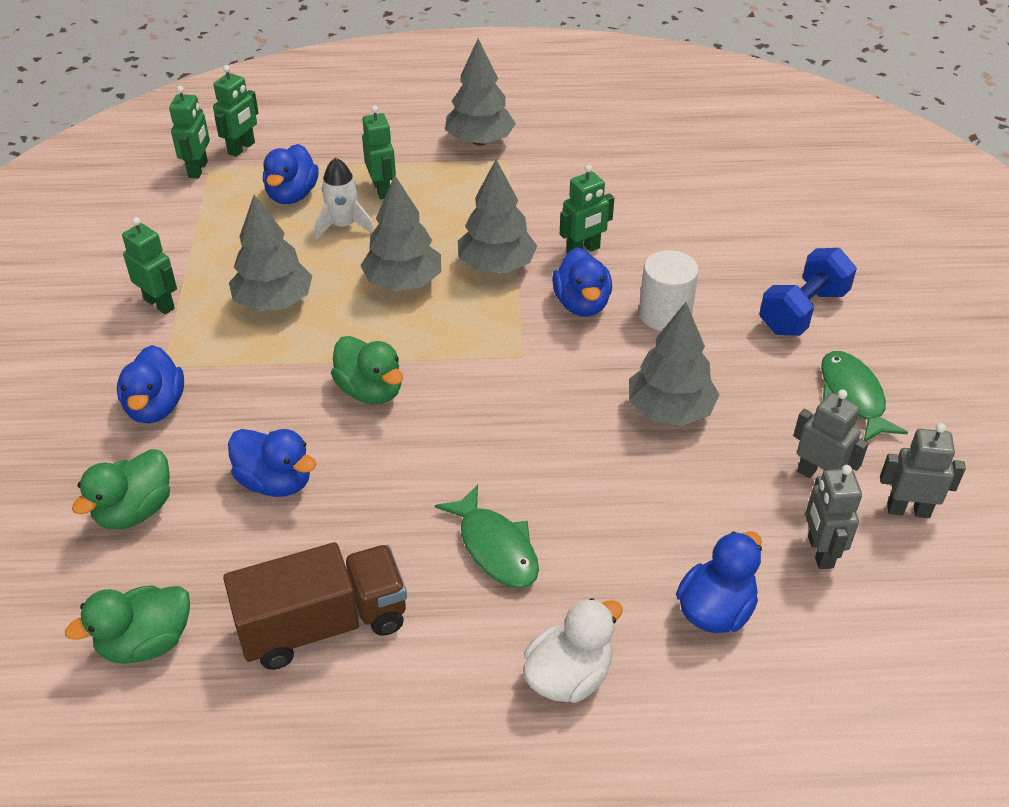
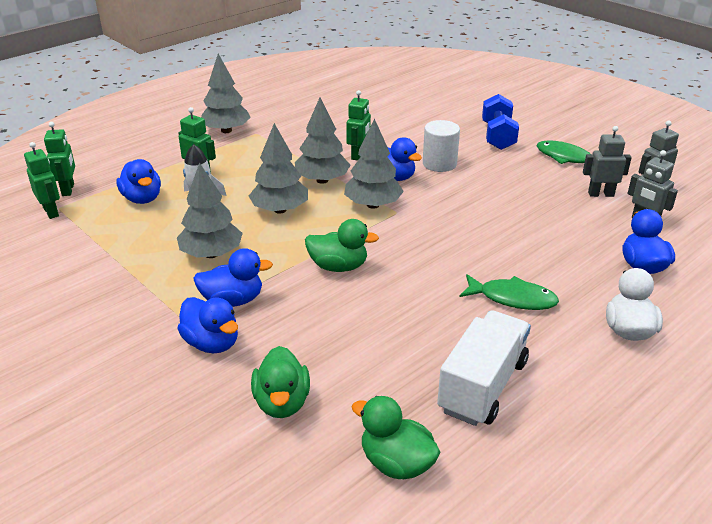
camera: 40 degrees left, 10 degrees down
(146, 643) = (396, 463): green duck -> green duck turned 105 degrees clockwise
(159, 304) = (130, 290): green robot -> none
(275, 482) = (350, 337): blue duck -> blue duck (233, 300)
(323, 625) = (482, 386): brown truck -> white truck
(670, 410) = (502, 200): grey tree -> grey tree (373, 205)

